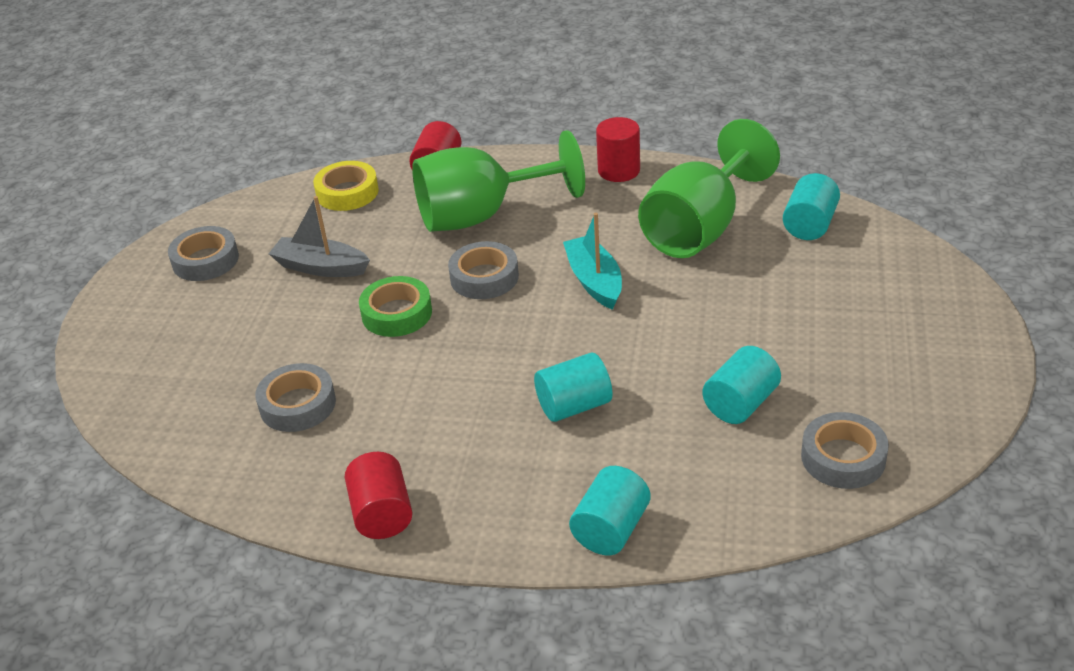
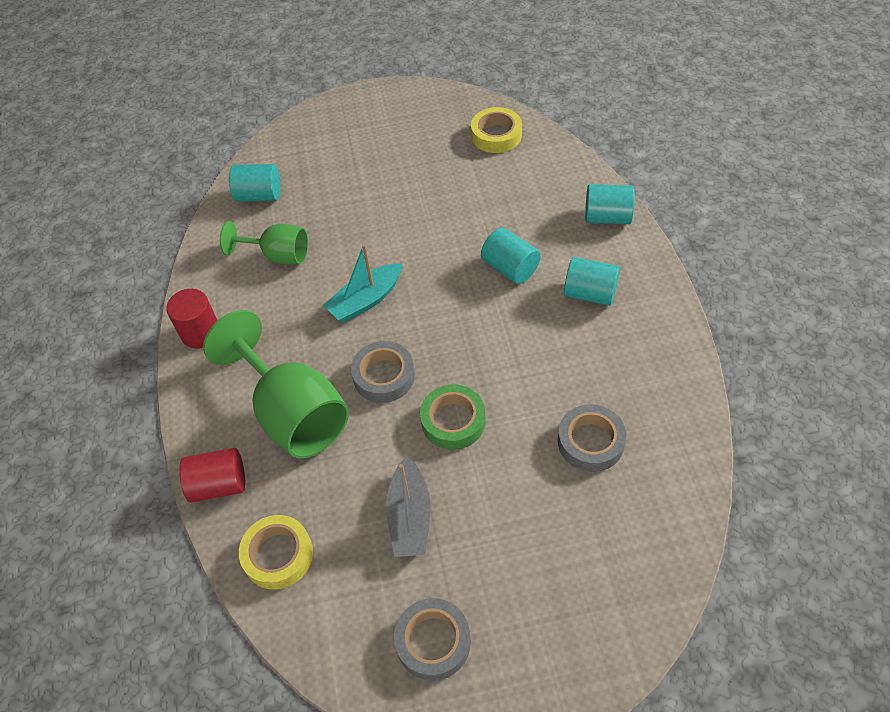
camera: 110 degrees left, 15 degrees up
(382, 514) = (663, 335): red cylinder -> none
(700, 228) = (278, 255): green goblet -> green goblet, size x0.58
(740, 404) = (470, 187): turquoise cylinder -> turquoise cylinder (590, 293)
(843, 458) = (496, 135): grey tape -> yellow tape

